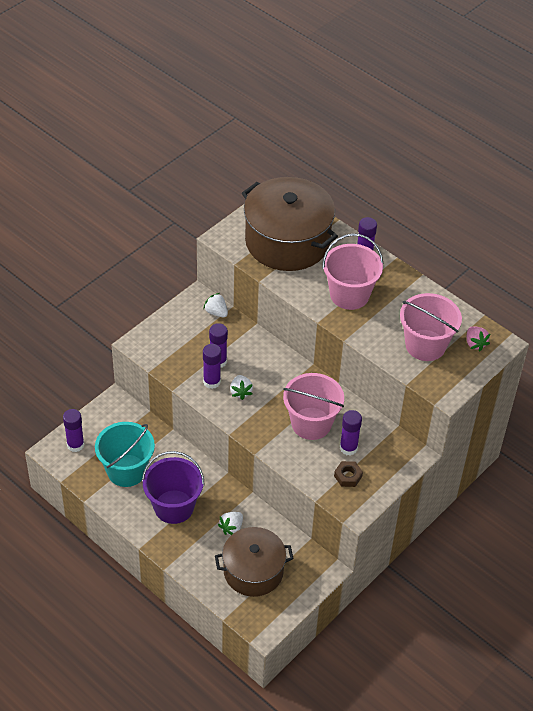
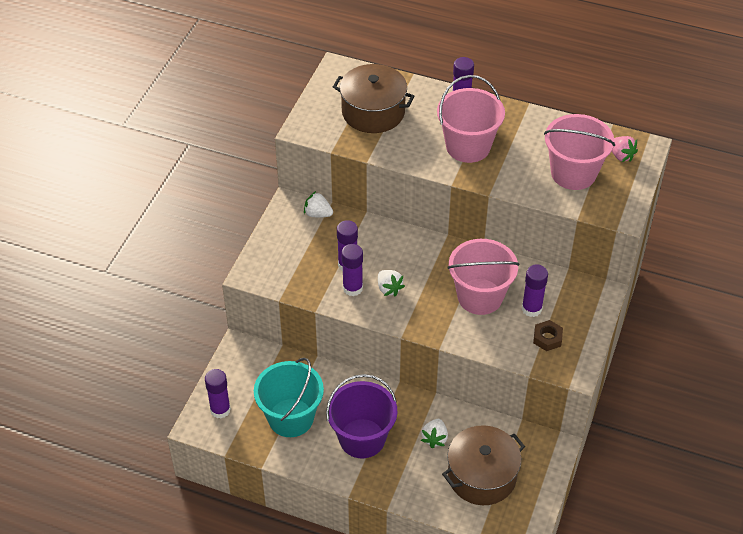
camera: 20 degrees left, 0 degrees up
(287, 241) = (373, 112): brown pot -> brown pot, size x0.66

